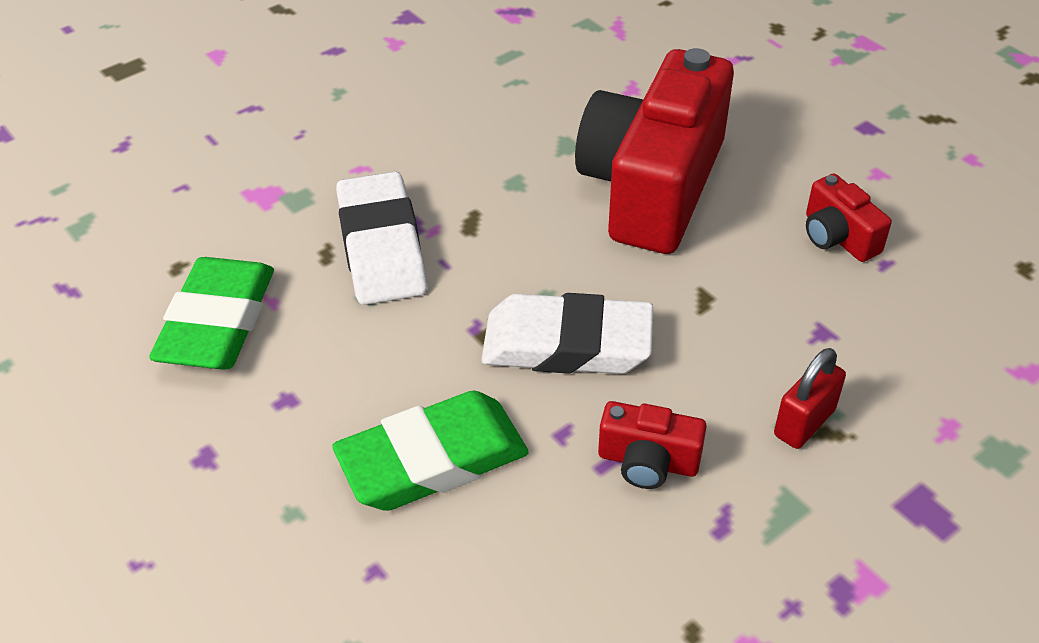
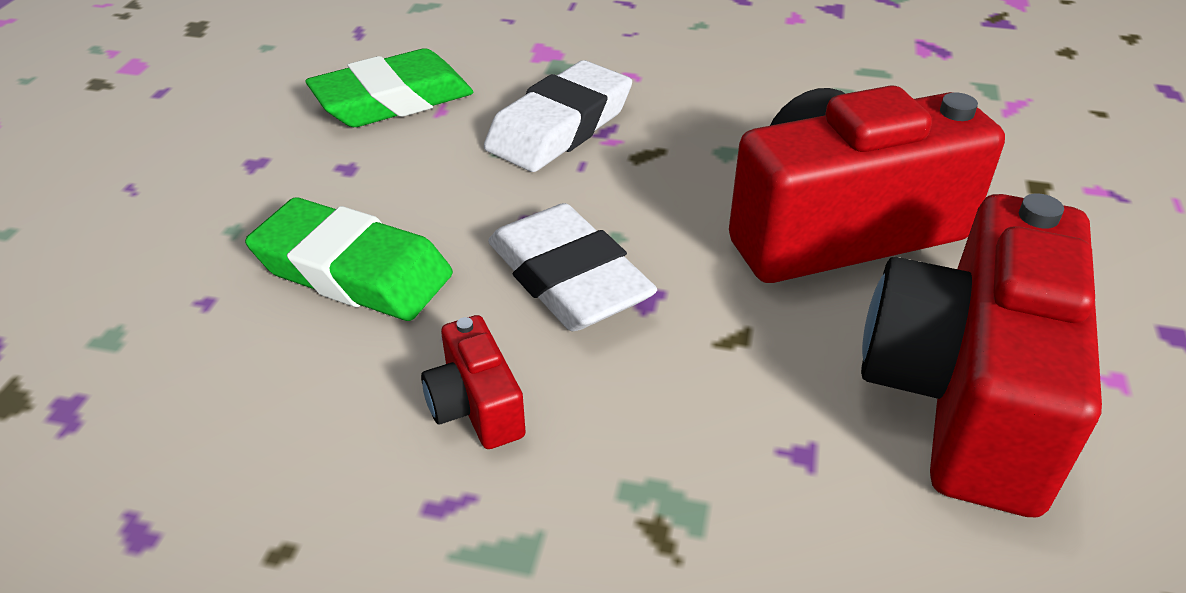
camera: 50 degrees right, 5 degrees down
(804, 423) = (651, 504): red padlock -> none
(838, 237) = (965, 395): red camera -> red camera, size x2.34

